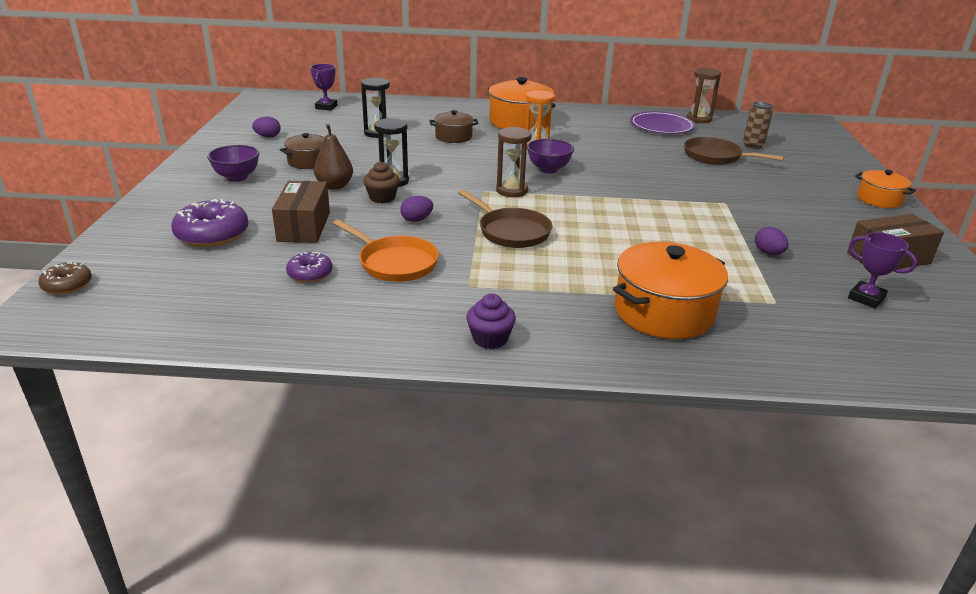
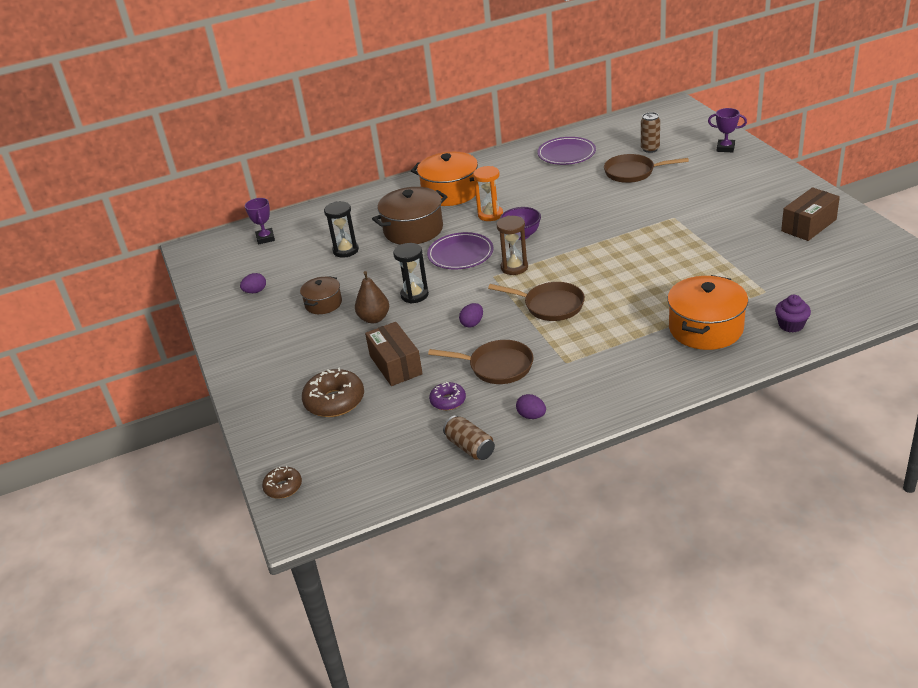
camera: 20 degrees left, 5 degrees up
(212, 234) = (334, 401): purple donut -> brown donut
(237, 177) = (284, 343): purple bowl -> none
(275, 324) = (470, 447): none -> brown can
(382, 198) = (424, 314): brown cupcake -> none
(395, 263) = (497, 366): orange pan -> brown pan
(453, 137) = (413, 230): brown pot -> brown pot, size x1.75
(473, 165) = (460, 254): none -> purple plate
(490, 339) = (618, 395): purple cupcake -> purple cupcake (791, 325)
(699, 119) = (588, 134): brown hourglass -> none
(768, 253) = (733, 252): purple egg -> purple egg (531, 416)
(866, 298) = (815, 265): purple trophy -> purple trophy (725, 148)
(879, 199) = (771, 172): orange pot -> none

